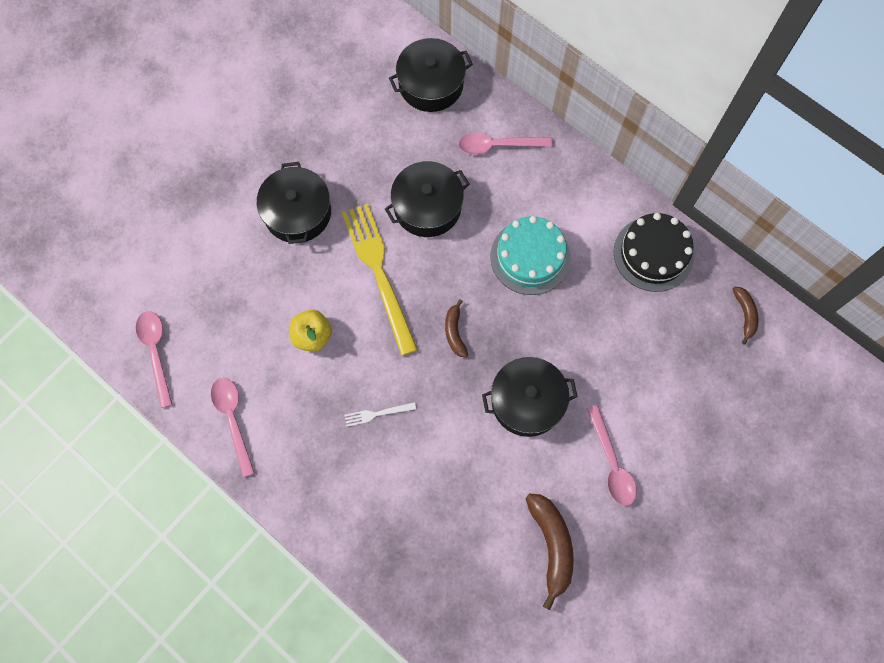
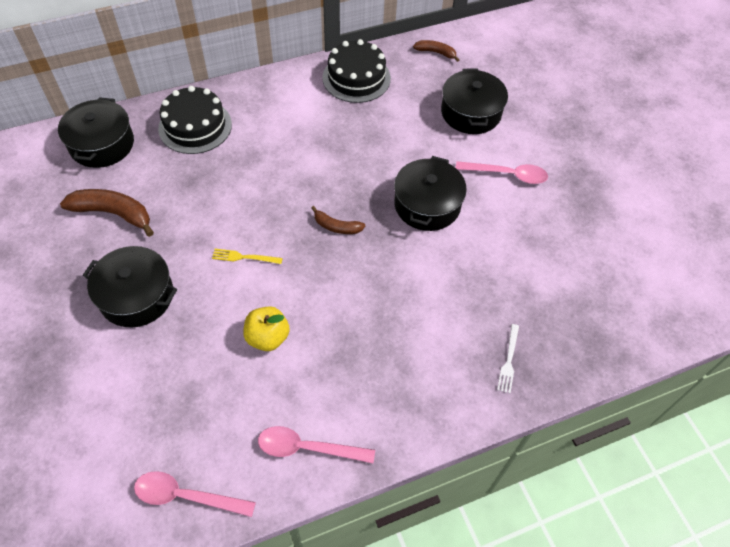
camera: 65 degrees left, 15 degrees down
(377, 414) = (375, 317): white fork -> white fork (508, 360)
(379, 273) = (244, 257): yellow fork -> yellow fork, size x0.42
(427, 207) = (210, 196): black pot -> black pot (471, 113)
(498, 145) = (195, 126): pink spoon -> black cake
(530, 257) = (306, 149): turquoise cake -> none
(551, 545) = (556, 242): brown banana -> brown banana (113, 213)

